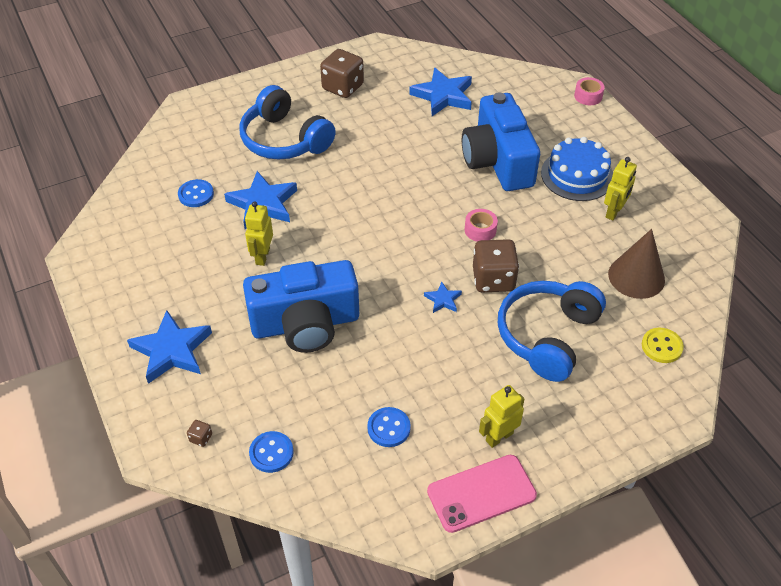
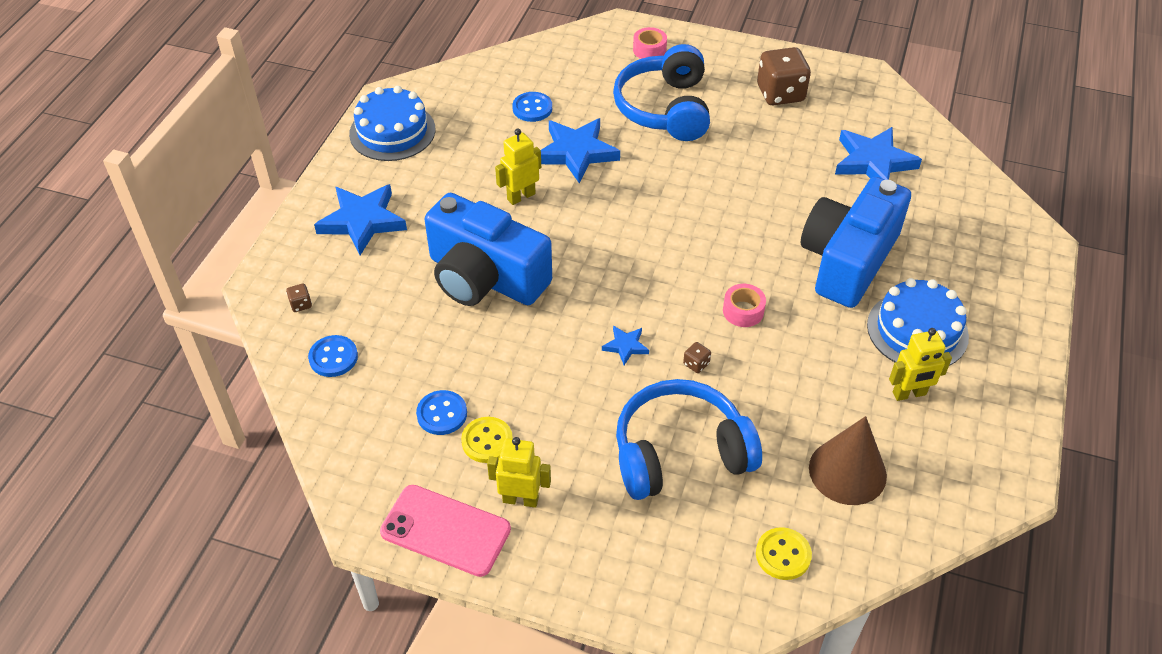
camera: 45 degrees right, 0 degrees up
(113, 275) = (392, 131): none -> blue cake
(436, 420) = (487, 441): none -> yellow button
(493, 279) = (696, 364): brown dice -> brown dice, size x0.41
(588, 96) = (1041, 261): pink tape -> pink tape (649, 50)

